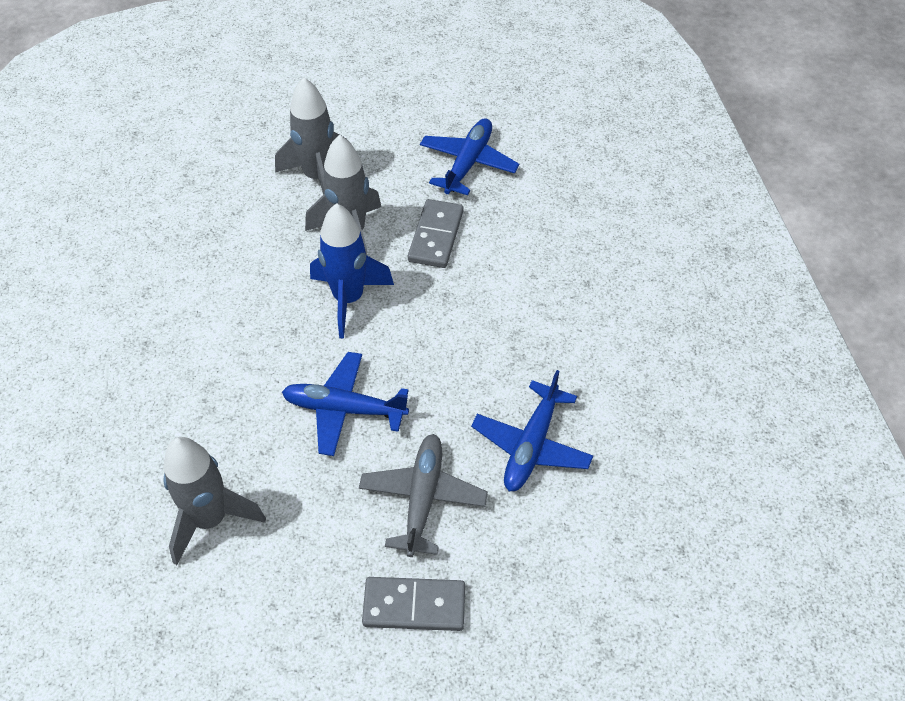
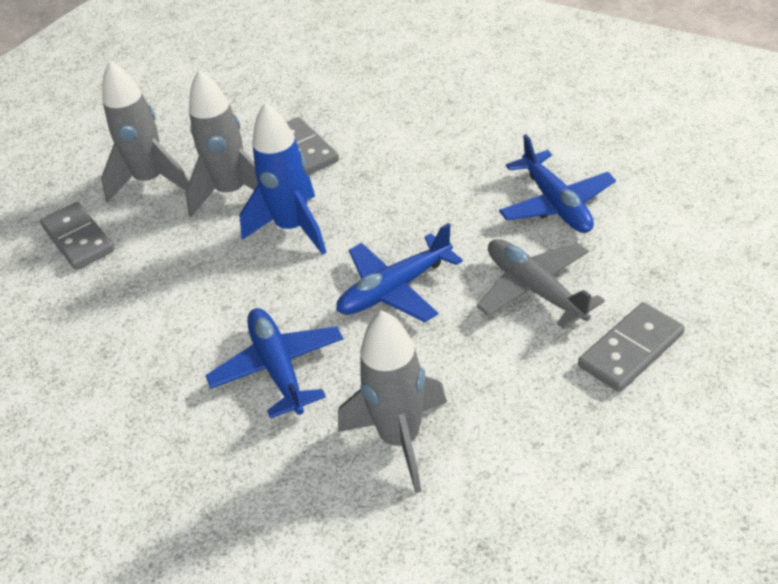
camera: 40 degrees left, 10 degrees down
(228, 188) = (78, 239): none -> grey domino
(468, 163) = (261, 98): blue plane -> blue plane (278, 368)

